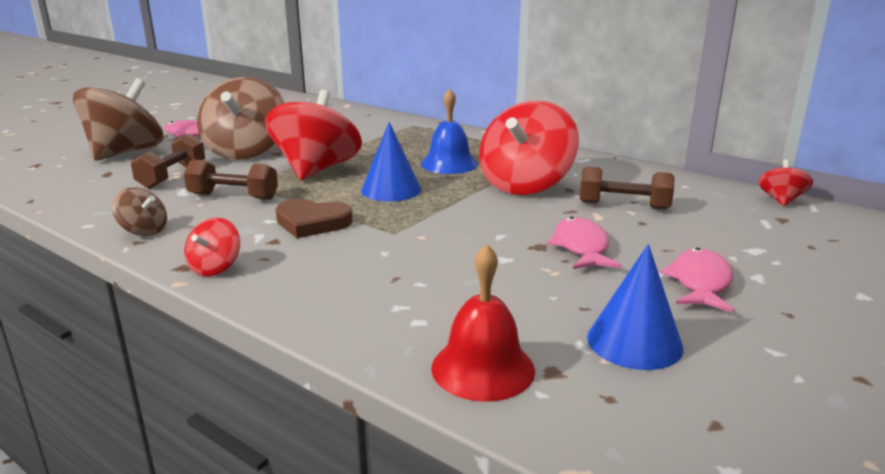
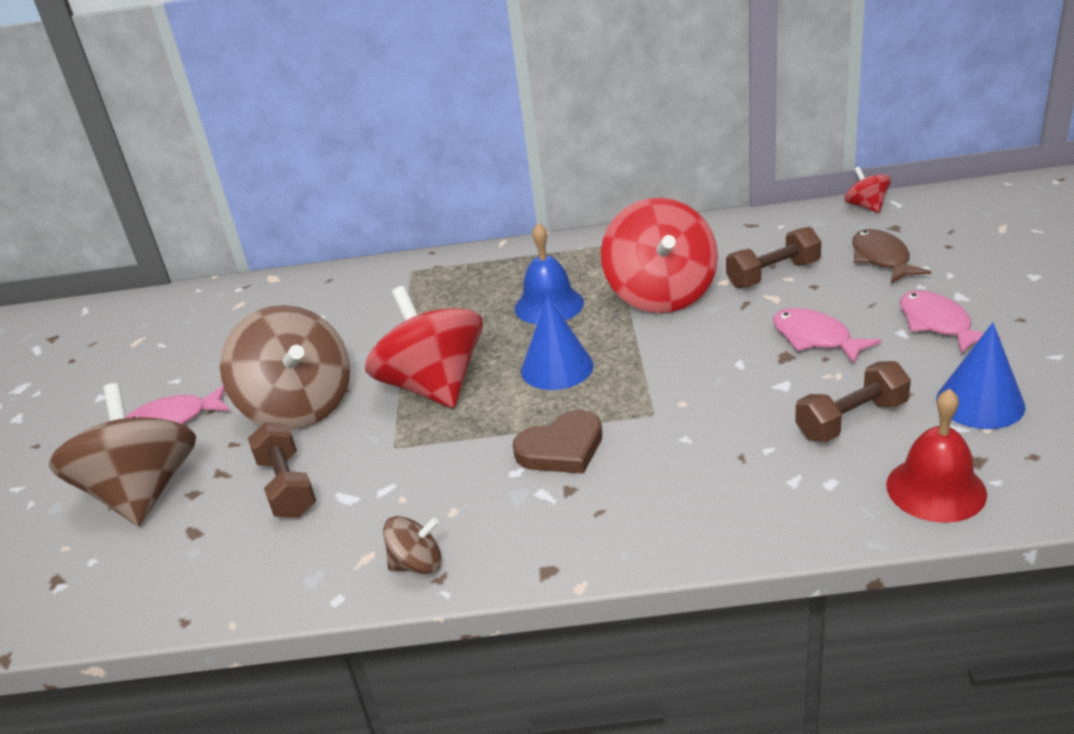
camera: 35 degrees left, 10 degrees up
(215, 268) = (579, 550): red spinning top -> none
(233, 197) = (418, 469): brown dumbbell -> brown dumbbell (851, 420)
(731, 230) = (882, 259): none -> brown fish

